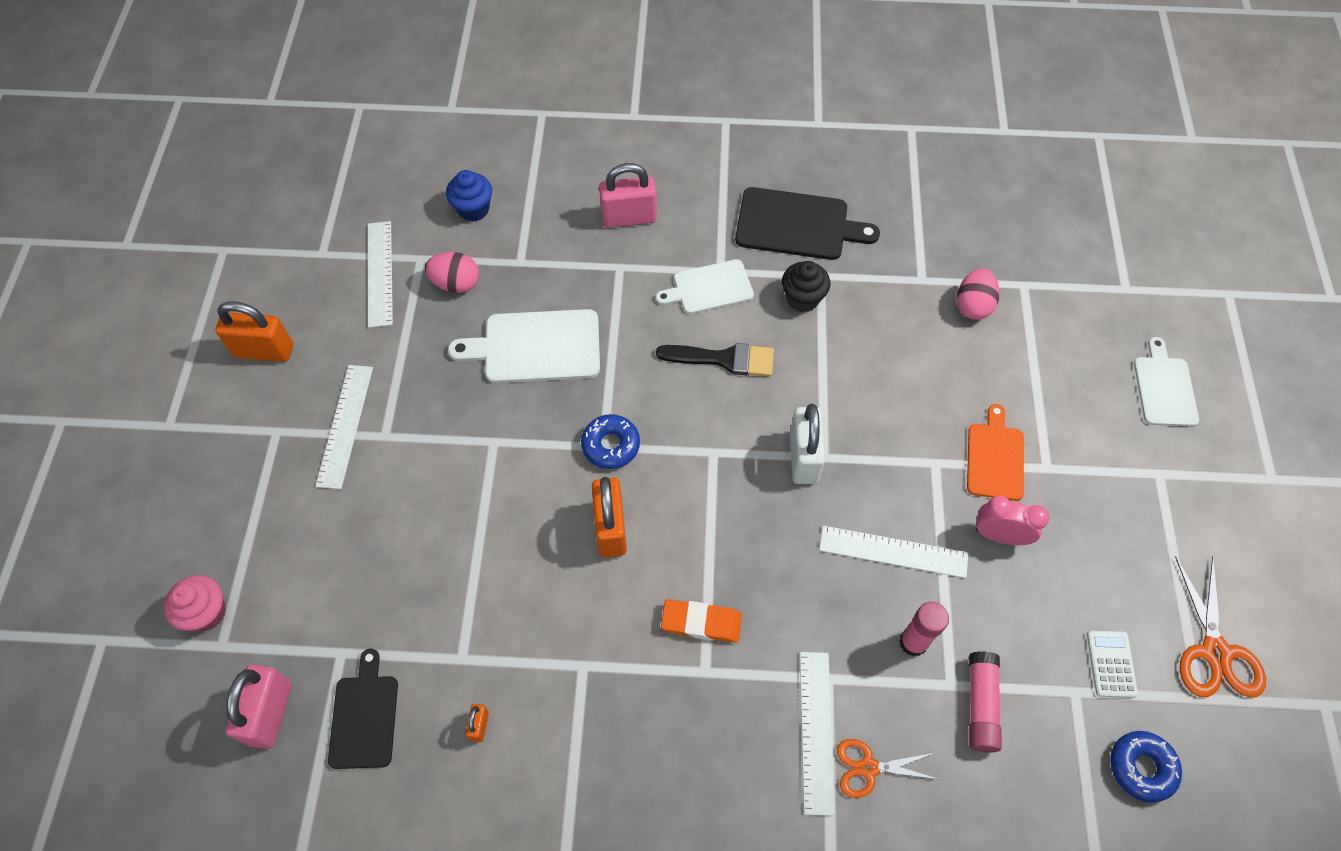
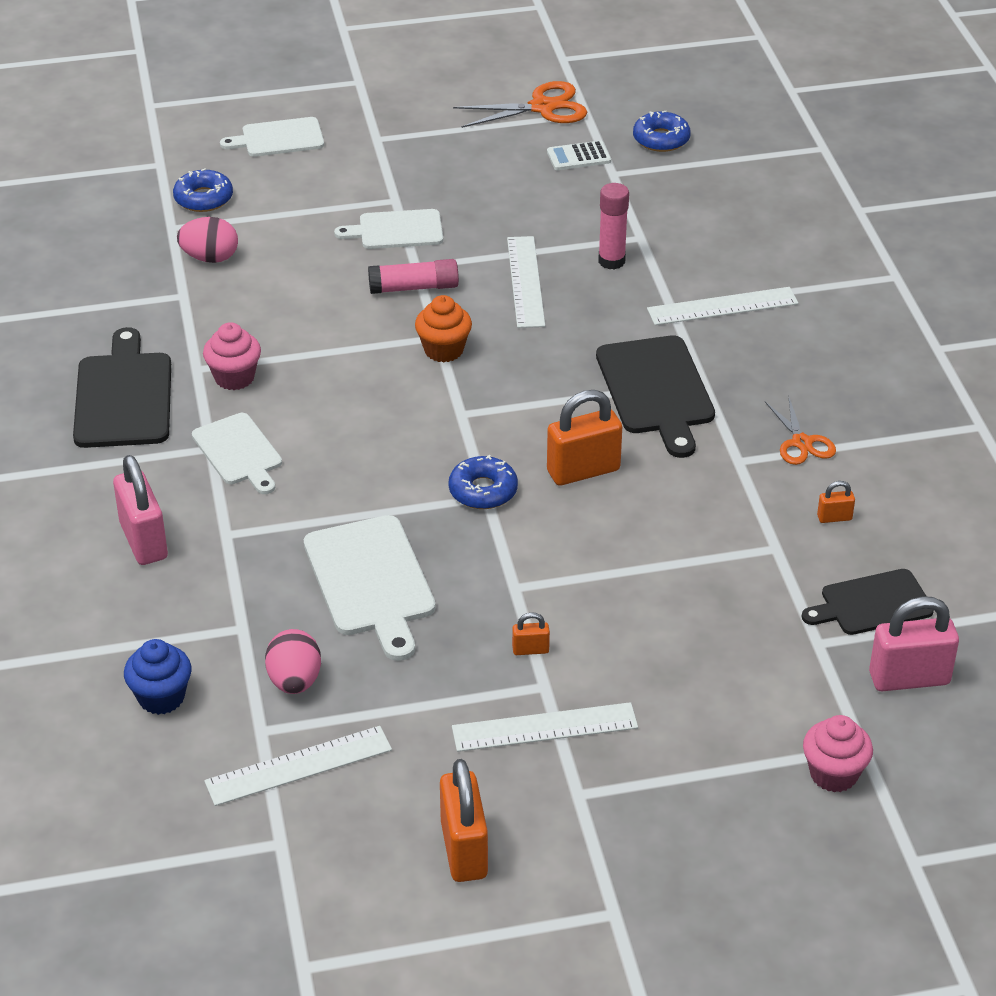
camera: 105 degrees left, 20 degrees down
(423, 435) = (530, 650): none -> orange padlock
(701, 623) = (656, 390): orange eraser -> black cutting board
(724, 359) = (338, 424): black brush -> none
(802, 298) = (234, 377): black cupcake -> pink cupcake
(803, 457) = (443, 350): white padlock -> orange cupcake
(868, 768) = (738, 274): orange scissors -> orange scissors (801, 442)
(981, 705) = (651, 220): pink glue stick -> pink glue stick (414, 287)
(995, 458) = (396, 230): orange cutting board -> white cutting board
(999, 535) = (481, 222): pink clock -> none
(1066, 313) = (203, 198): none -> blue donut

